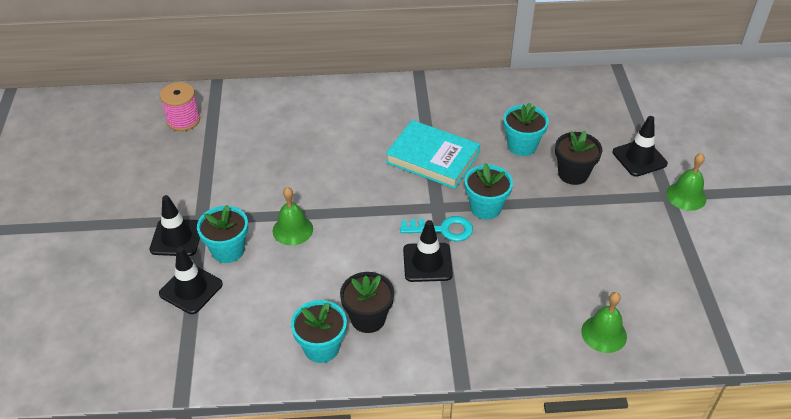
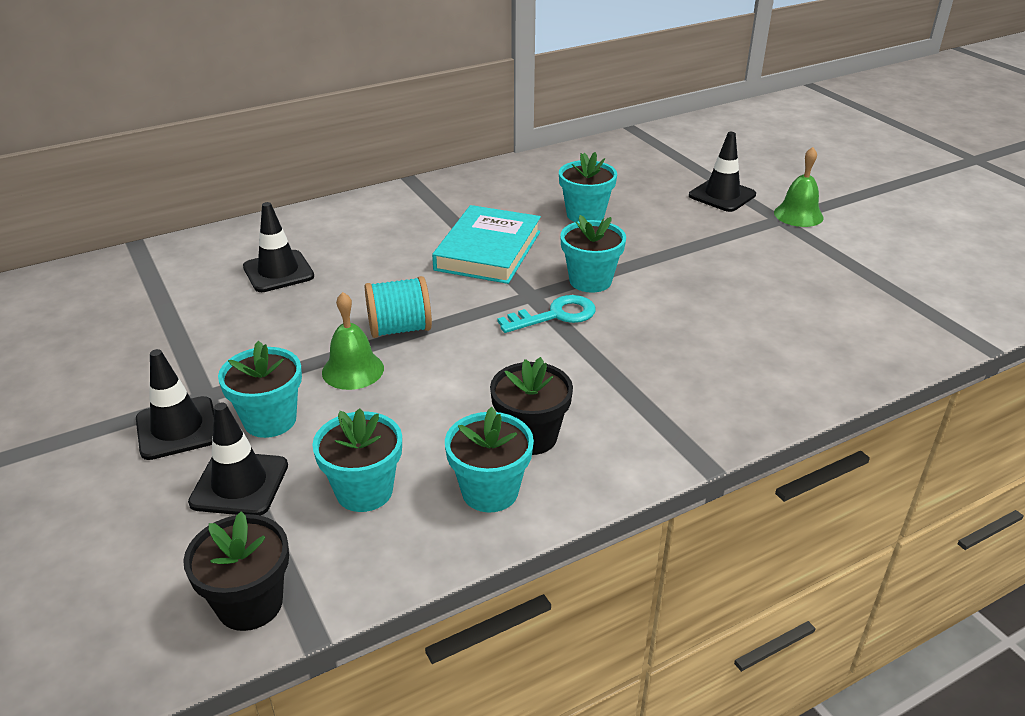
camera: 25 degrees left, 10 degrees down
(183, 120) = (108, 294): pink spool -> none
(253, 320) = (364, 491): none -> turquoise flower pot
(338, 207) = (399, 329): none -> turquoise spool
(427, 262) = (562, 353): black traffic cone -> black traffic cone (278, 272)
(432, 158) = (488, 250): turquoise book -> turquoise book turned 75 degrees counterclockwise
(573, 174) = (664, 225): black flower pot -> black flower pot (250, 604)
(604, 333) = (828, 361): green bell -> none

